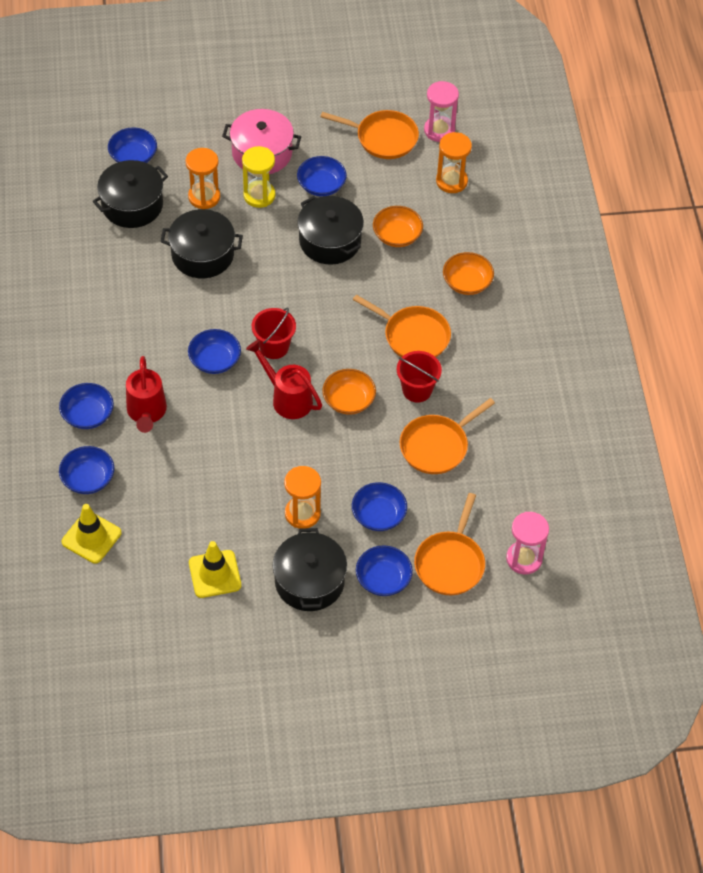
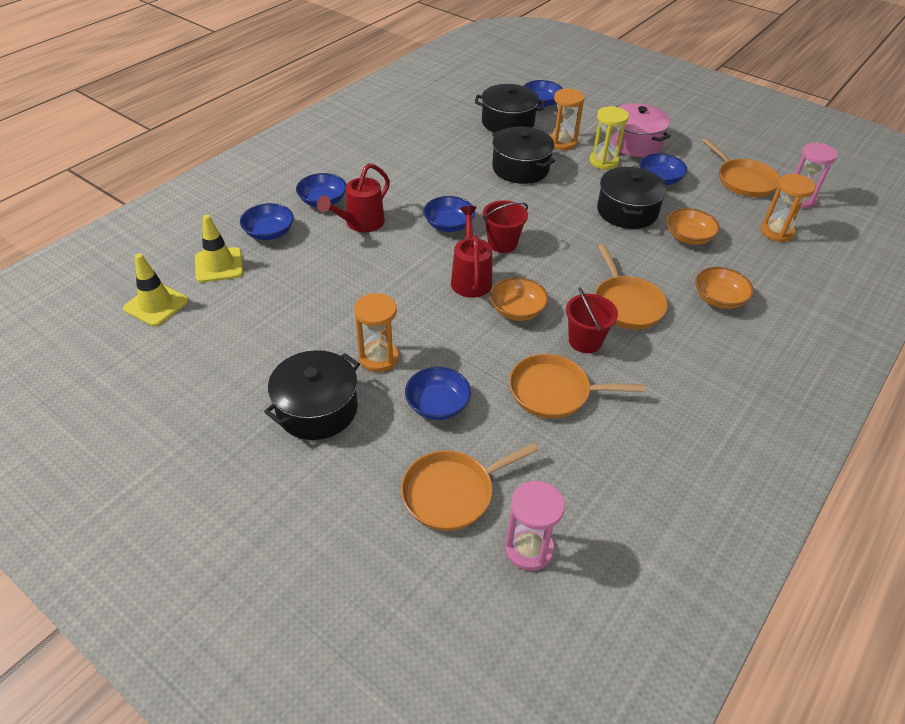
camera: 45 degrees right, 10 degrees down
(215, 574) = (258, 348): yellow traffic cone -> yellow traffic cone (156, 305)
(383, 579) = (377, 456): blue bowl -> none

